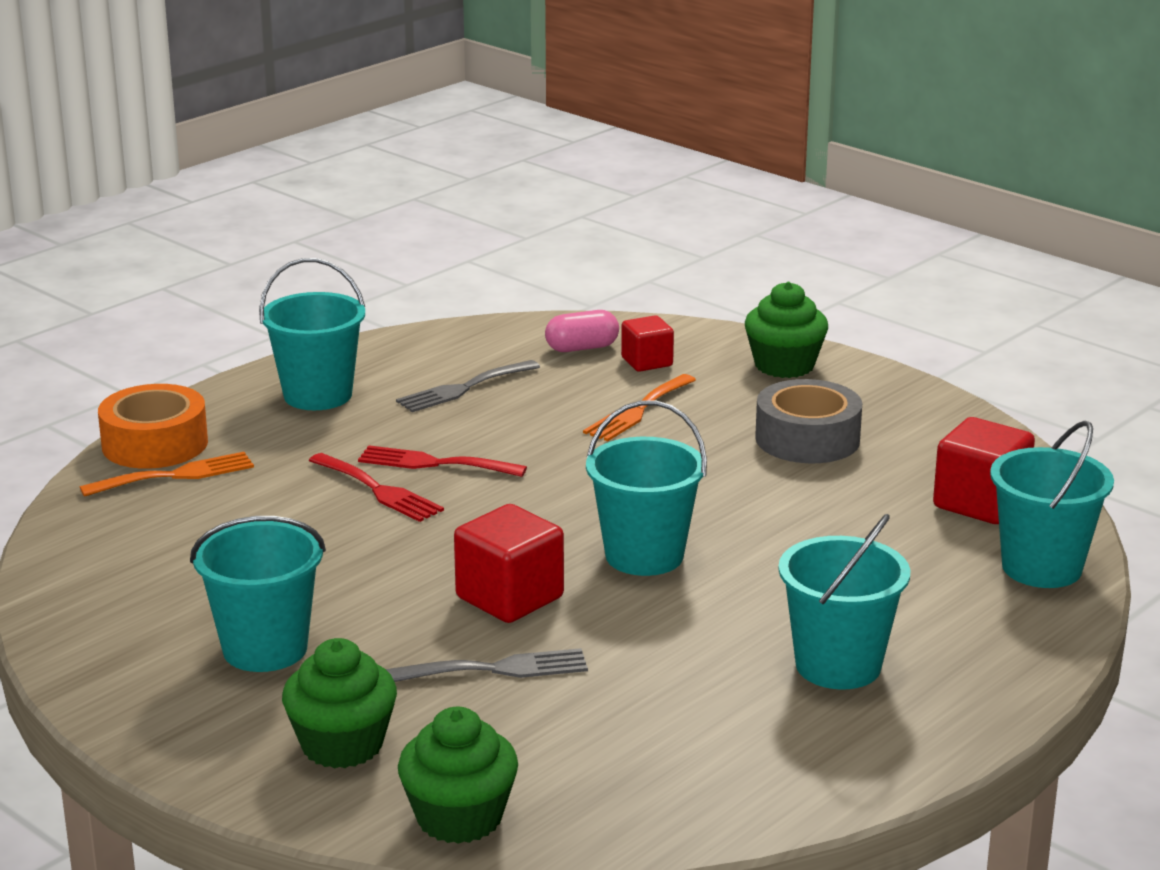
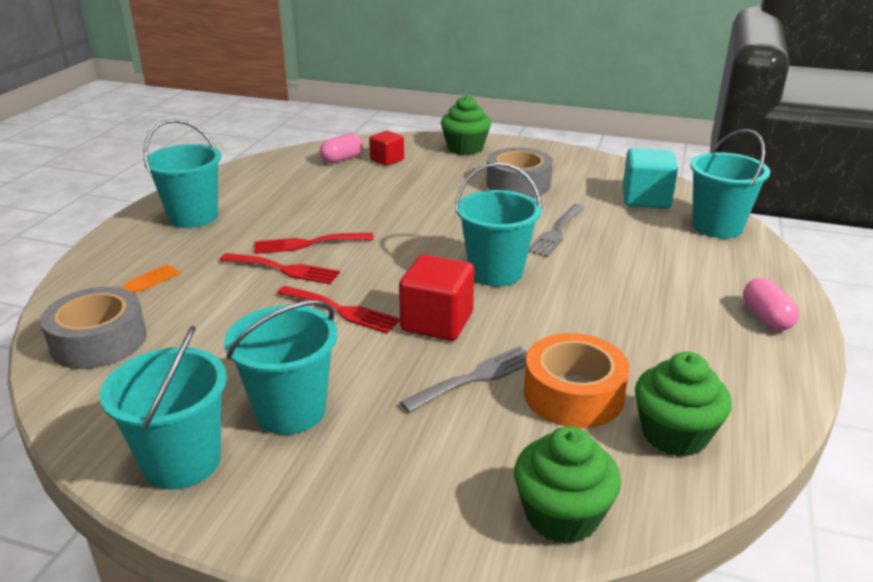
camera: 25 degrees left, 5 degrees up
(116, 526) = (99, 341): none -> grey tape
(155, 444) = (93, 273): orange tape -> orange tape (573, 394)
(342, 745) = (417, 478): green cupcake -> green cupcake (674, 434)
(407, 557) = (342, 310): none -> red fork
(463, 389) = (288, 195): grey fork -> grey fork (556, 232)
(637, 411) = (407, 187): orange fork -> none
(838, 666) = (681, 314): turquoise bucket -> turquoise bucket (182, 461)
(950, 699) = (766, 318): none -> pink capsule
(980, 503) = (645, 199): red cube -> turquoise cube

